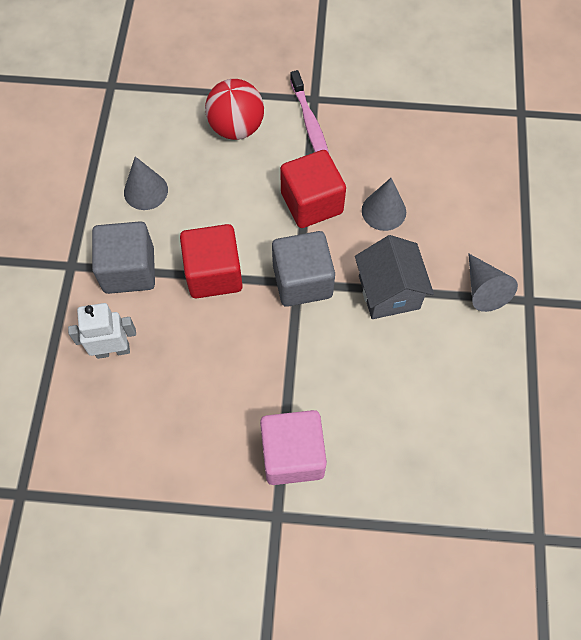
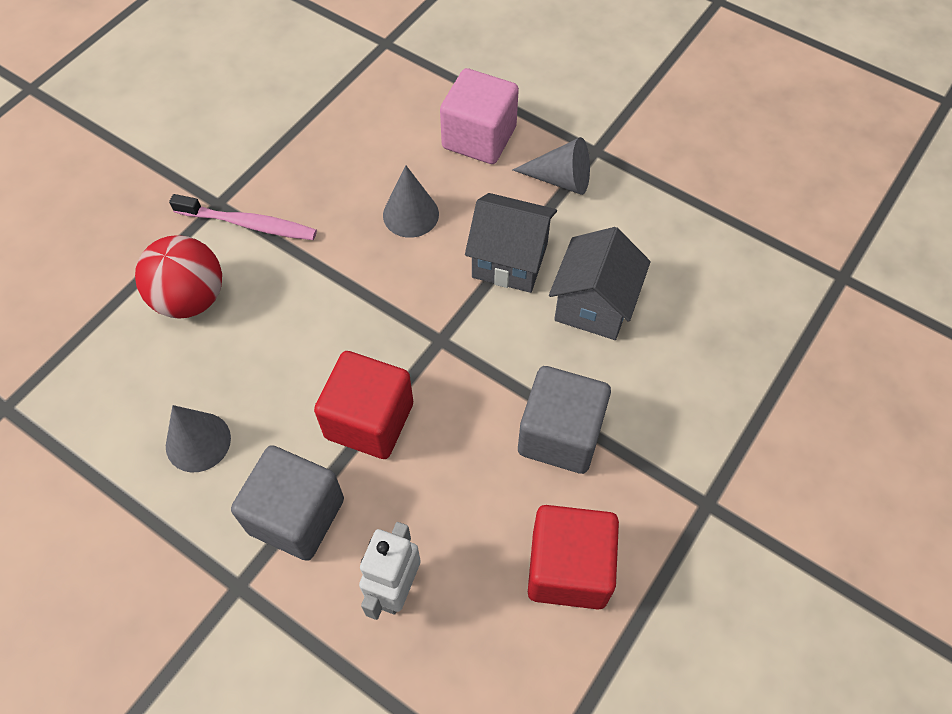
camera: 60 degrees left, 5 degrees down
(292, 455) = (645, 451): pink cube -> pink cube (479, 138)
(302, 281) = (441, 334): grey cube -> grey cube (560, 435)
(311, 203) = (350, 275): red cube -> red cube (568, 568)
(389, 365) = (594, 305): none -> grey house

